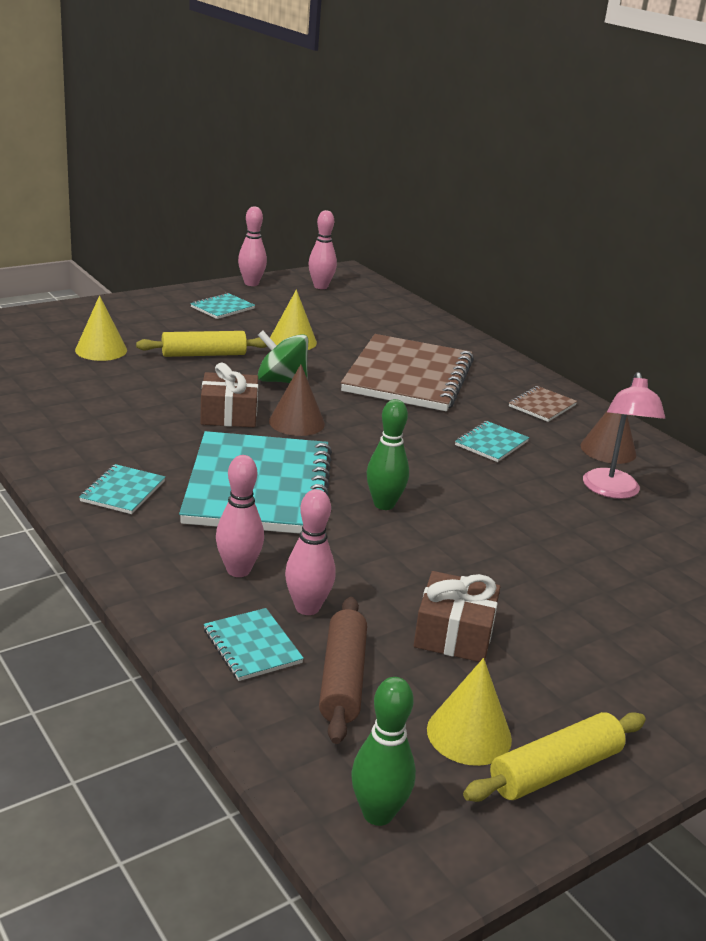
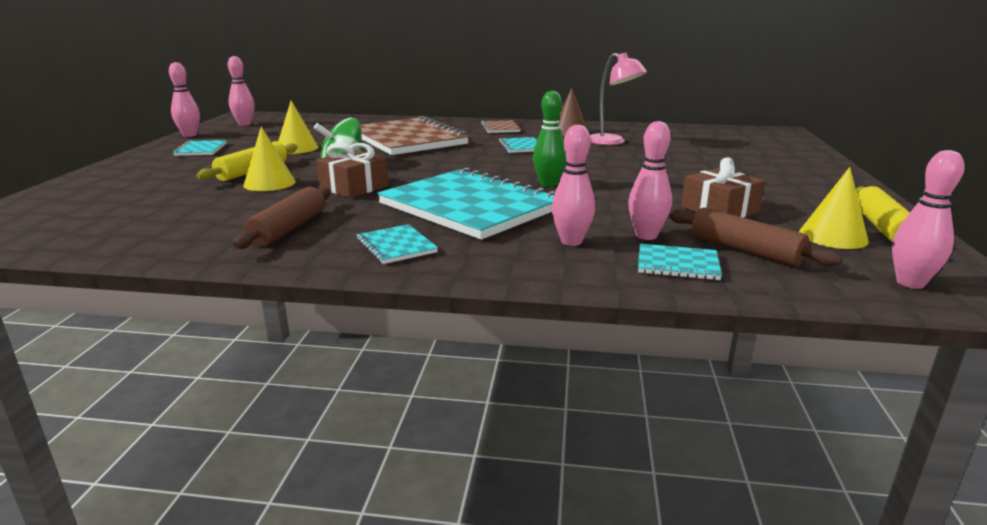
camera: 45 degrees left, 5 degrees down
(101, 350) = (159, 195): yellow cone -> yellow cone (269, 183)
(102, 431) = (288, 228): none -> brown rolling pin
(296, 422) = (405, 175): brown cone -> none
(378, 813) = (910, 283): green bowling pin -> pink bowling pin

